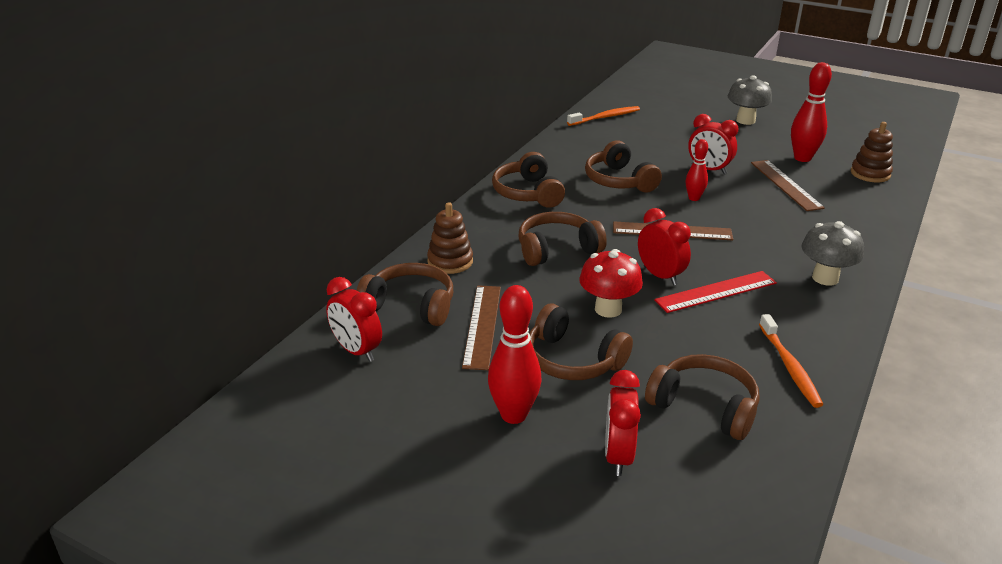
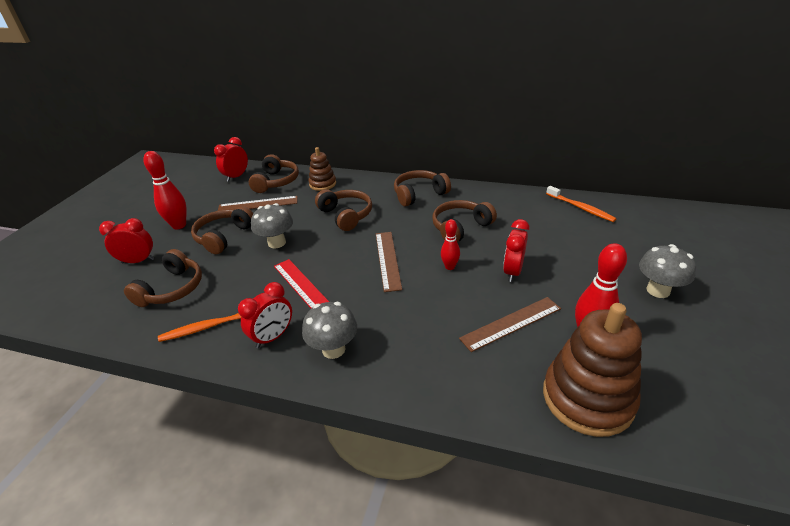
camera: 80 degrees right, 5 degrees up
(608, 309) = (277, 243): red mushroom -> grey mushroom
(660, 276) = (321, 260): red clock -> red clock (273, 337)
(870, 174) = (587, 398): brown stacking toy -> brown stacking toy, size x1.81

